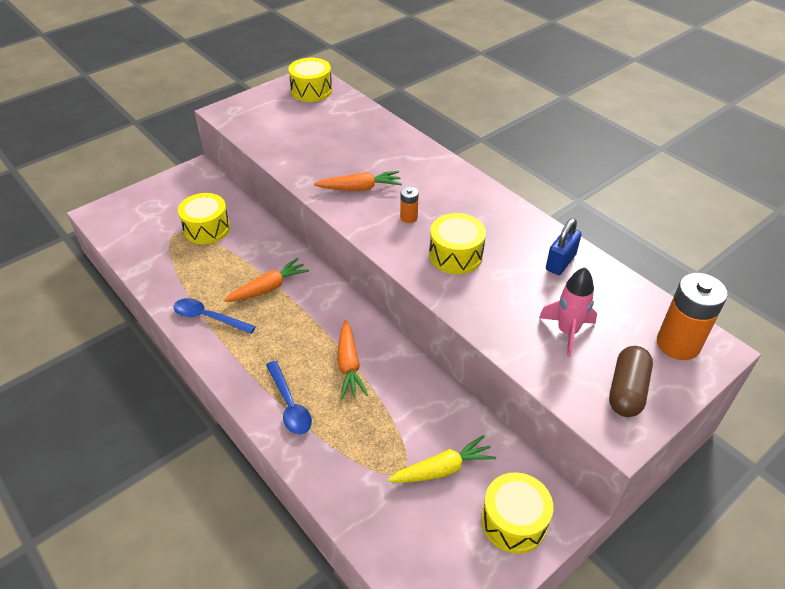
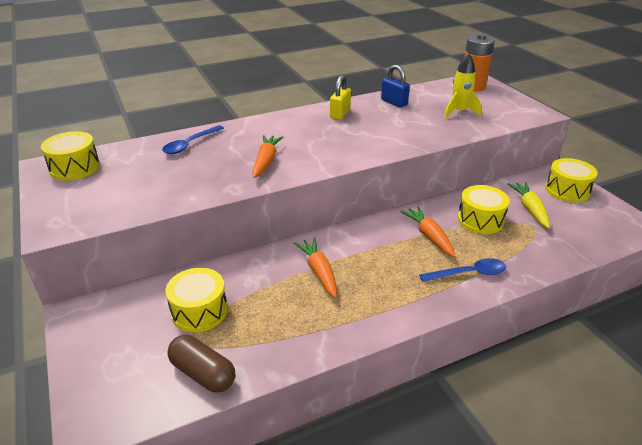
camera: 75 degrees left, 10 degrees down
(208, 317) = (347, 319): blue spoon -> blue spoon (190, 144)
(349, 365) = (429, 236): orange carrot -> orange carrot turned 120 degrees counterclockwise
(409, 217) = (319, 145): orange battery -> none
(455, 255) = (373, 134): yellow drum -> yellow drum (480, 220)
(496, 220) = (340, 114): none -> yellow padlock
(567, 332) = (459, 112): pink rocket -> yellow rocket
(627, 390) = (508, 106): brown capsule -> brown capsule (203, 373)

